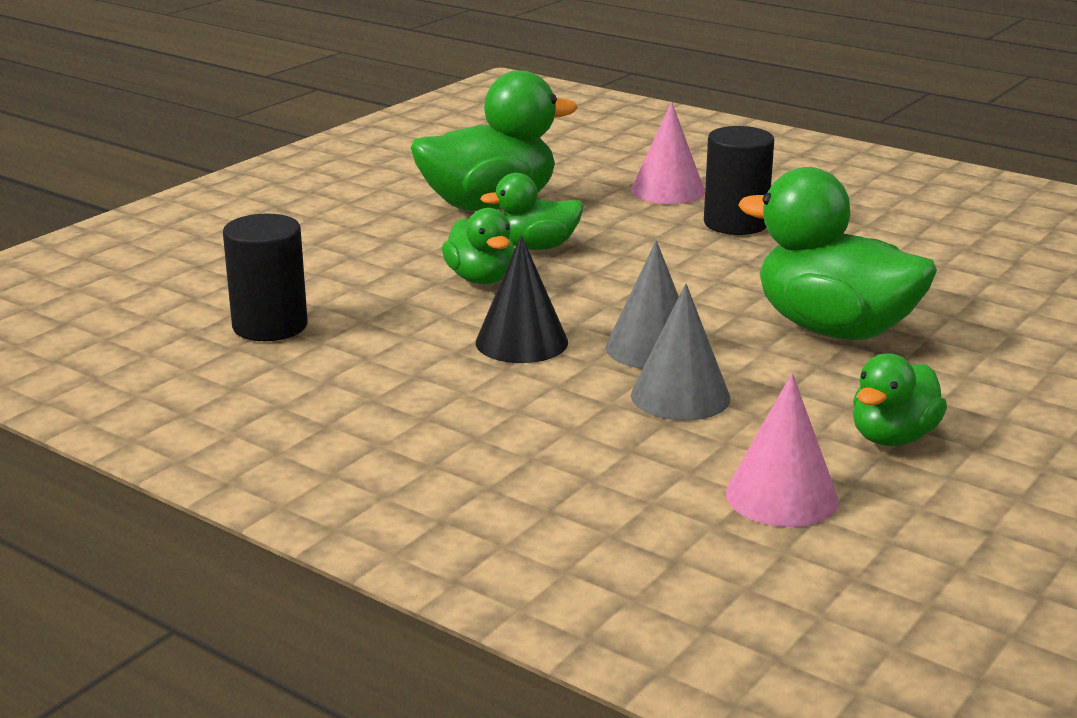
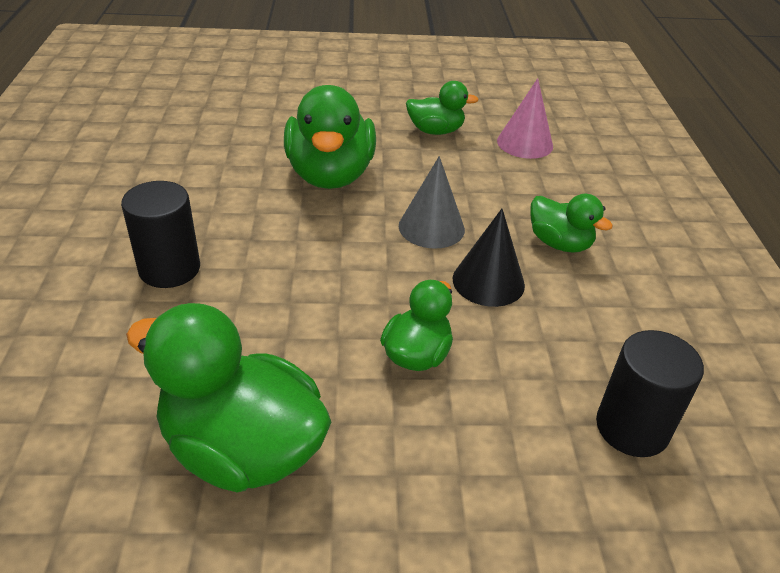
camera: 130 degrees left, 15 degrees up
(536, 247) = (320, 357): green duck -> green duck (559, 243)
(668, 190) = (104, 339): pink cone -> none
(680, 396) = (475, 197): grey cone -> none

